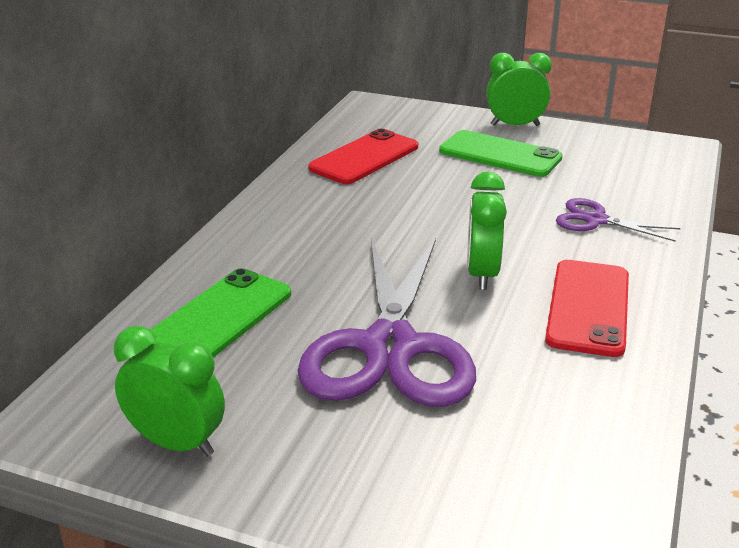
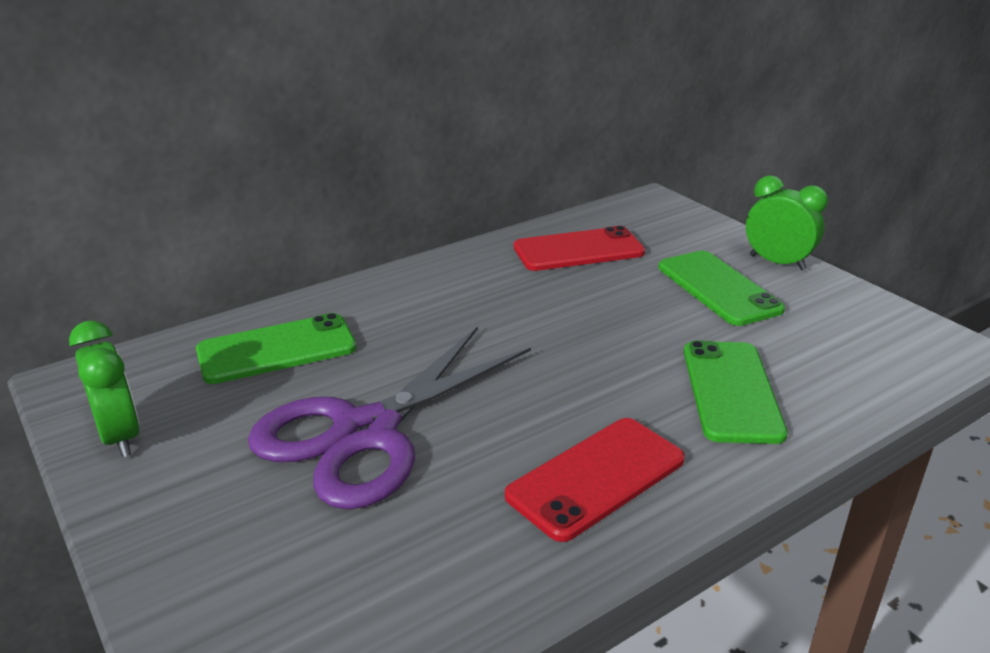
camera: 35 degrees right, 0 degrees up
(482, 274) = (537, 400): green clock -> none
(595, 220) = (731, 391): purple scissors -> green phone

